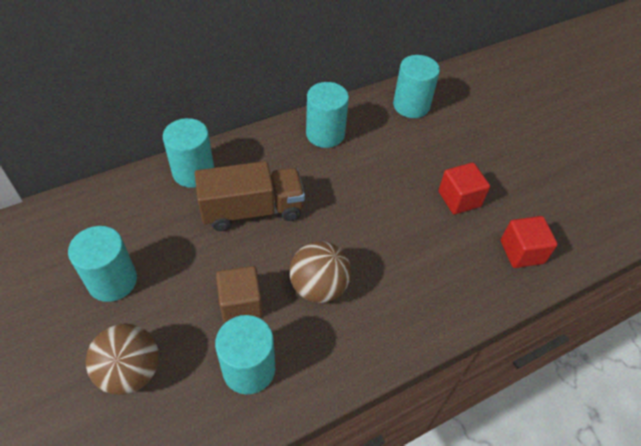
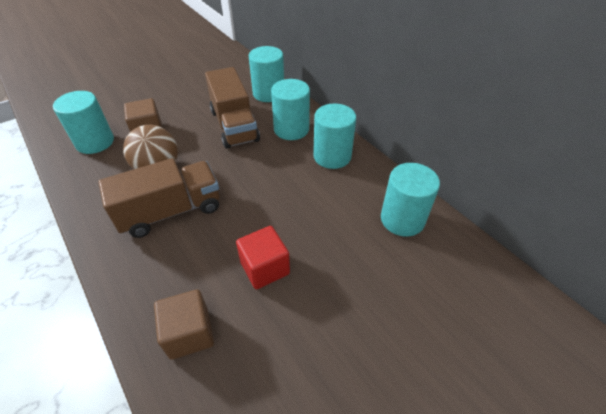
camera: 85 degrees right, 5 degrees down
(112, 281) = (172, 79): turquoise cylinder -> turquoise cylinder (291, 129)
(131, 371) = (107, 97): brown ball -> none
(388, 270) = (171, 211): none -> brown truck
(521, 252) = (189, 333): red cube -> brown cube

